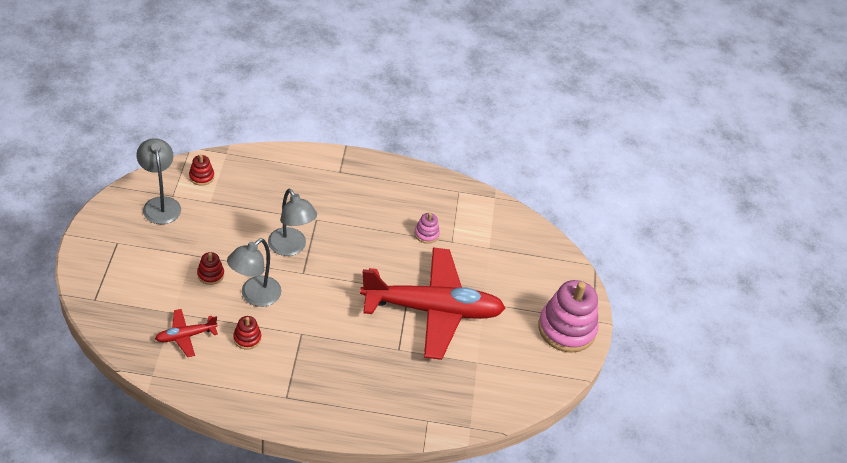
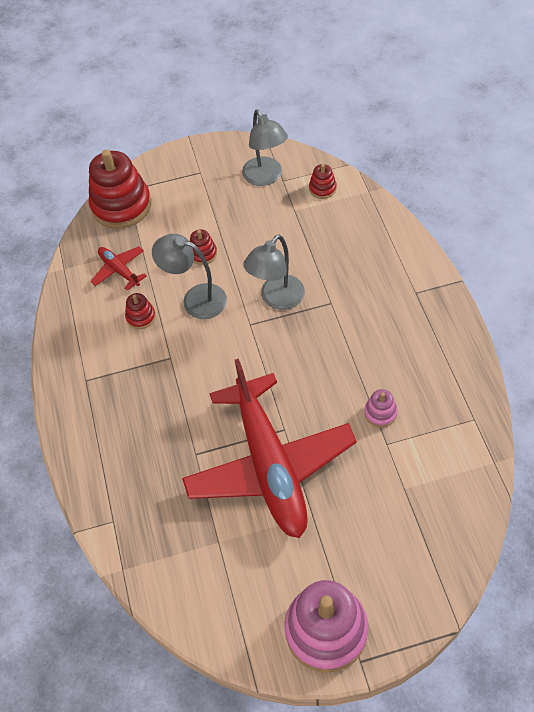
camera: 80 degrees right, 10 degrees up
(110, 309) = (121, 205): none -> red stacking toy
(160, 204) = (266, 177): grey lamp -> grey lamp turned 105 degrees clockwise

